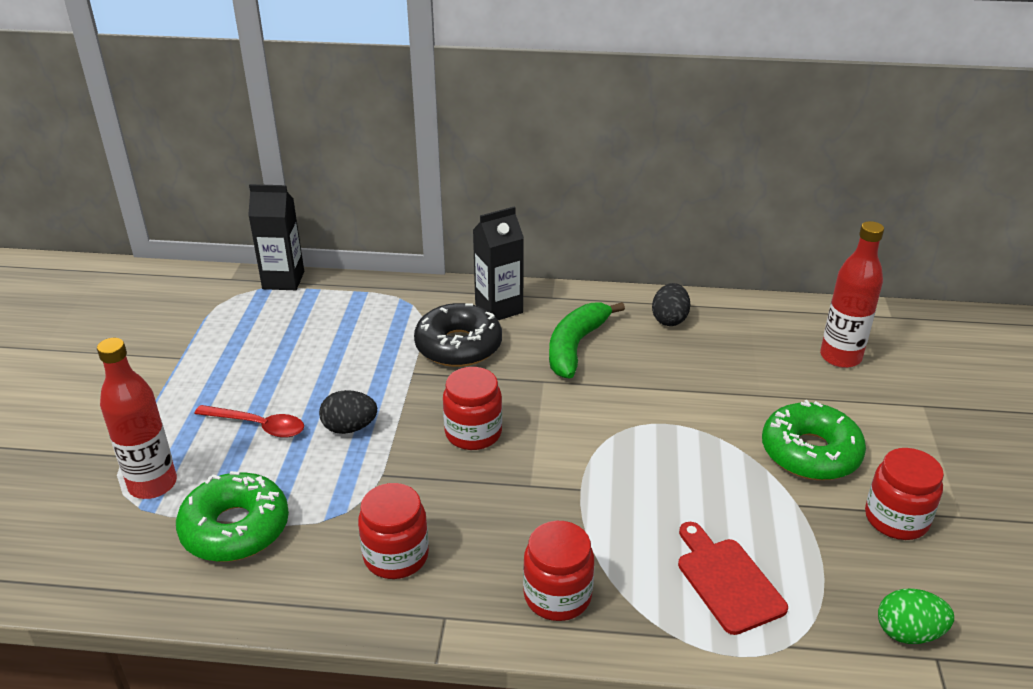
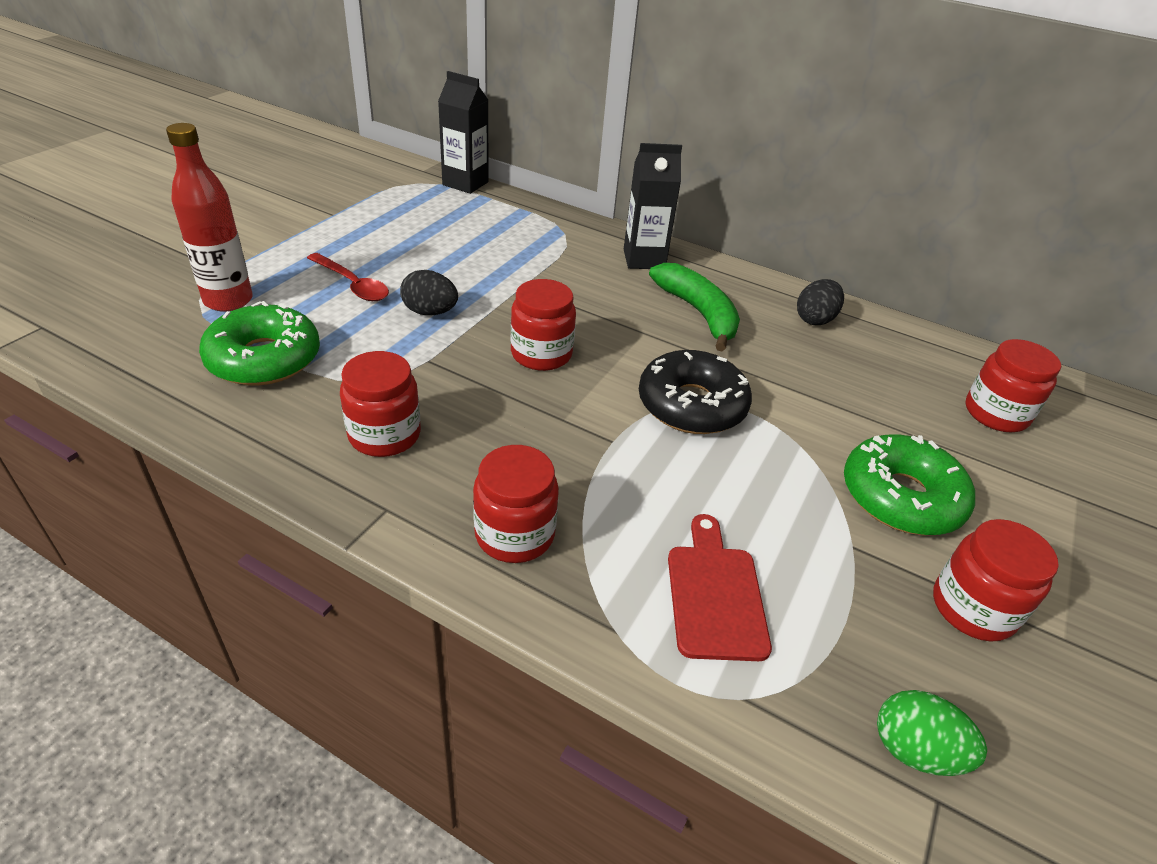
camera: 20 degrees right, 5 degrees up
(458, 346) = (582, 278): black donut -> black donut (691, 405)
(575, 346) = (698, 313): green banana -> green banana turned 105 degrees clockwise
(840, 357) = (995, 414): red bottle -> red jar

